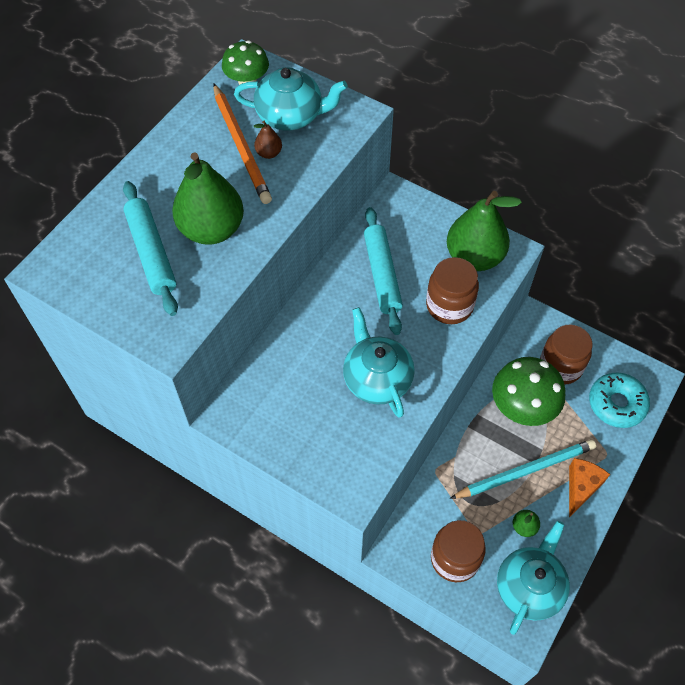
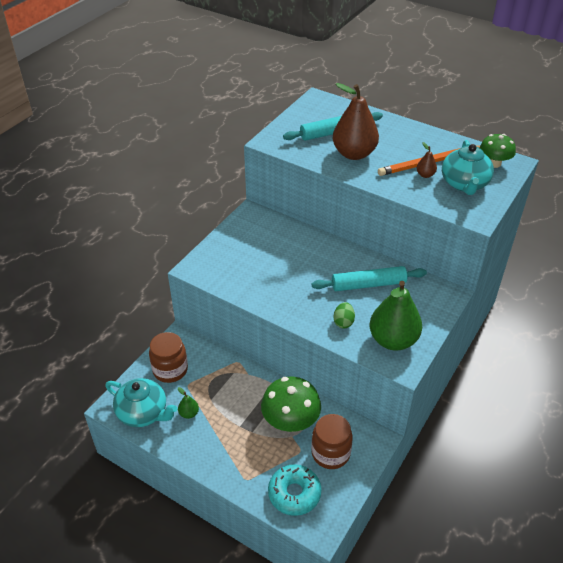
camera: 90 degrees right, 15 degrees down
(212, 229) = (354, 154): green pear -> brown pear
(377, 379) = (278, 280): turquoise teapot -> none
(449, 305) = (343, 322): brown jar -> green egg
(525, 470) = (234, 418): turquoise pencil -> none
(581, 487) = (218, 456): orange cheese -> none

